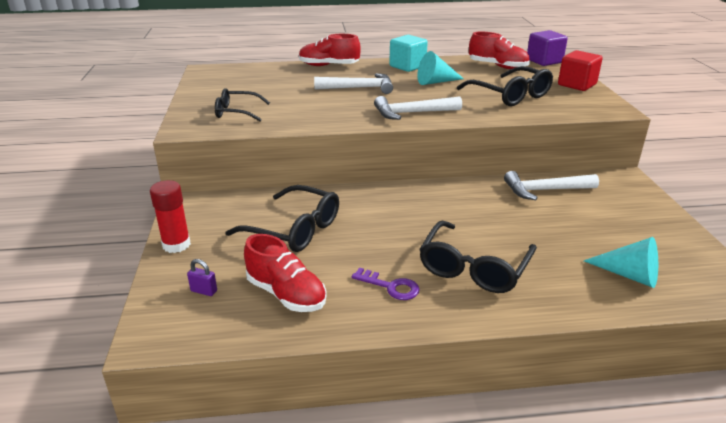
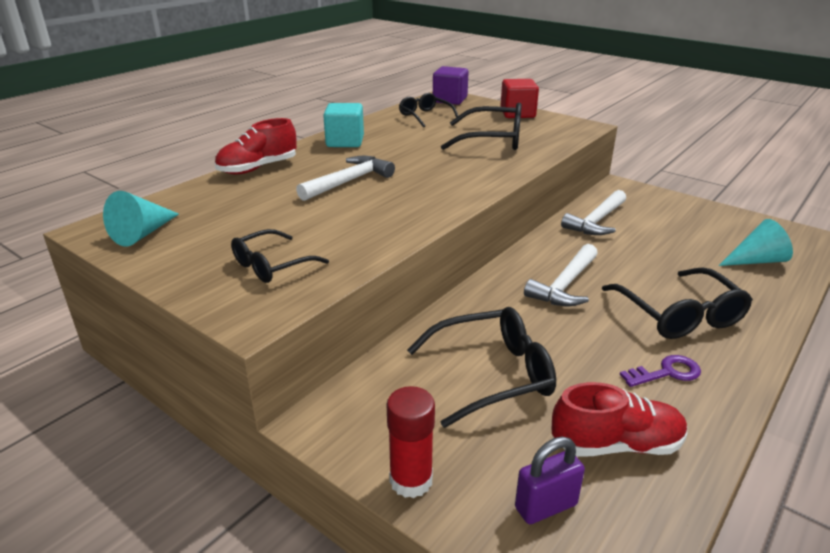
camera: 45 degrees left, 0 degrees up
(204, 291) = (545, 506): purple padlock -> purple padlock, size x1.61
(412, 113) = (456, 187): white hammer -> white hammer (565, 285)
(436, 82) = (406, 149): turquoise cone -> turquoise cone (143, 233)
(497, 66) = (425, 116): red shoe -> black glasses

